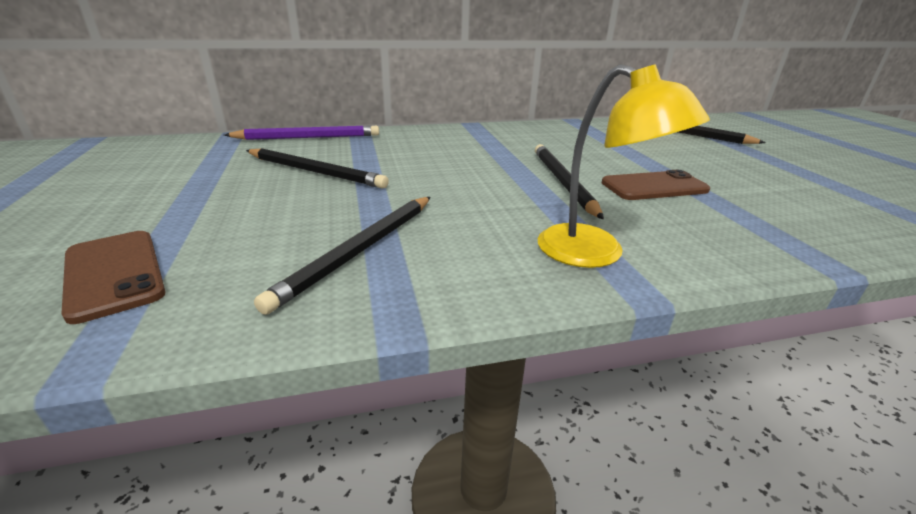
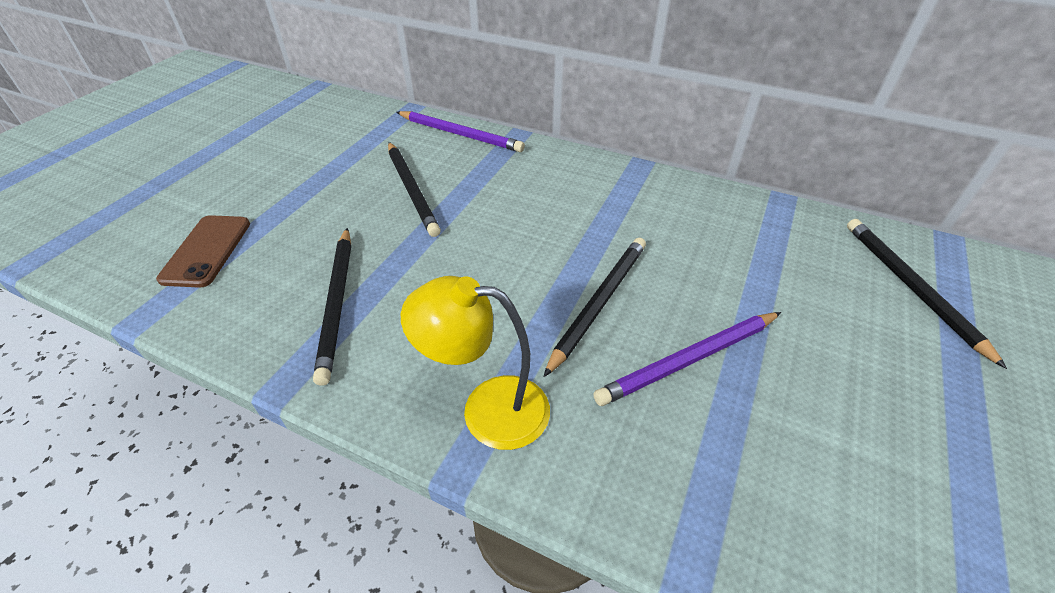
camera: 40 degrees right, 15 degrees up
(360, 251) = (337, 303): black pencil -> black pencil turned 75 degrees counterclockwise
(596, 253) = (487, 409): yellow lamp -> yellow lamp turned 105 degrees clockwise
(654, 187) = (689, 360): brown phone -> purple pencil

